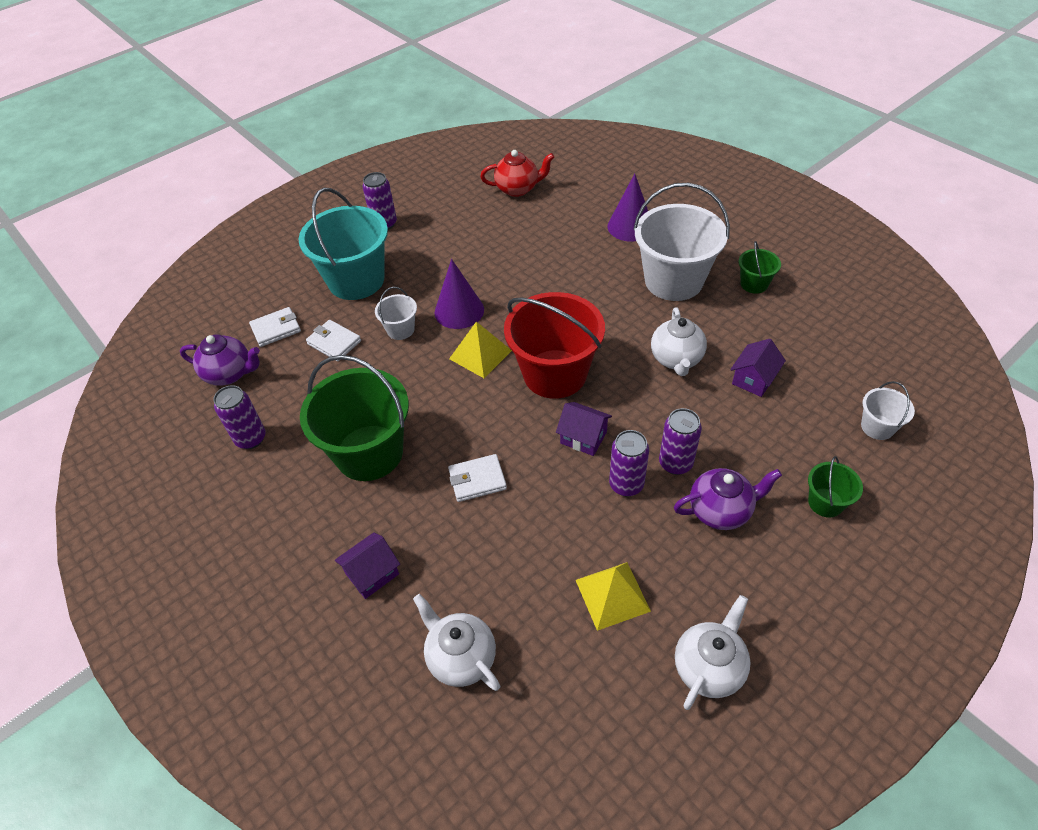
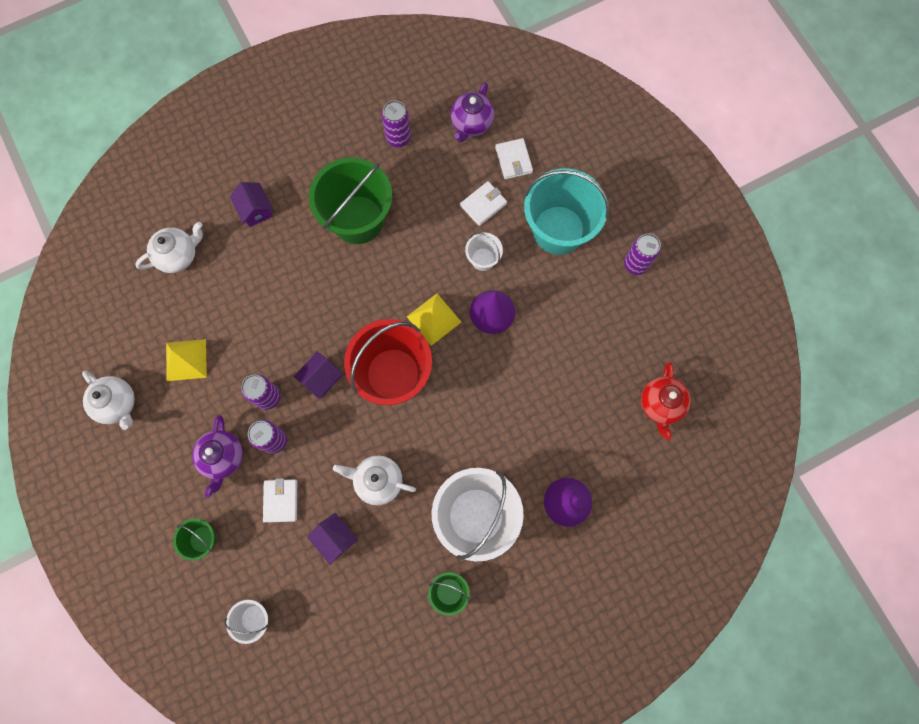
camera: 100 degrees right, 25 degrees up
(477, 480) = (308, 291): white wallet -> white wallet (281, 500)

